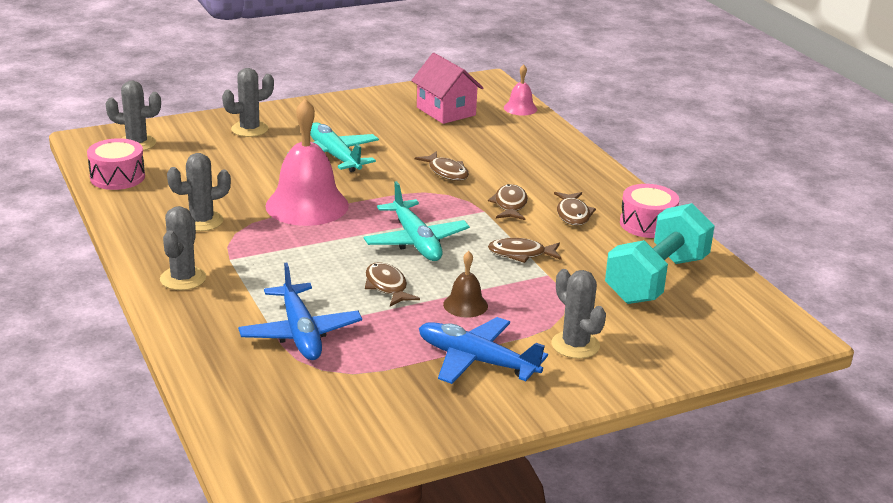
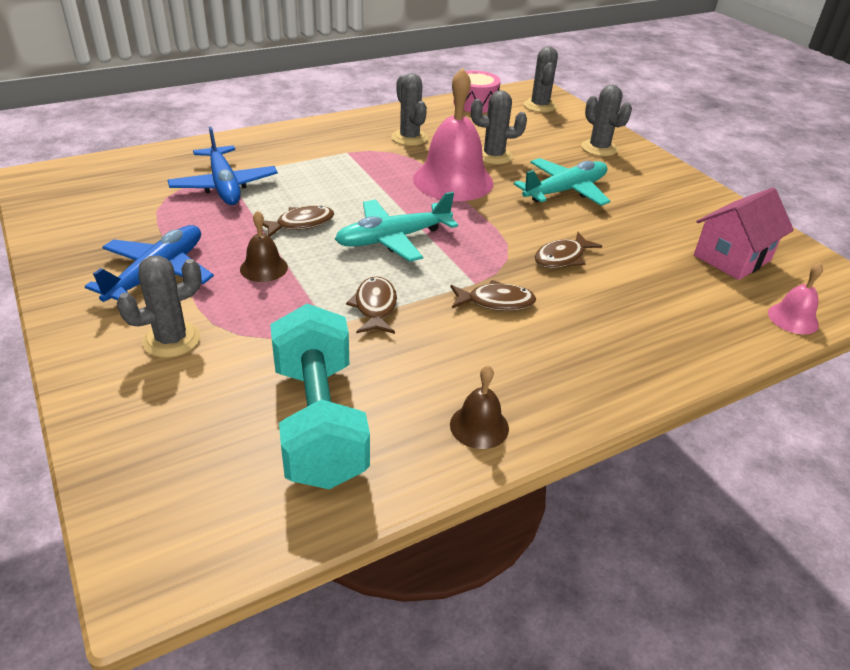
camera: 85 degrees right, 10 degrees up
(183, 278) = (313, 136): grey cactus -> grey cactus (493, 156)
(300, 333) = (224, 185): blue plane -> blue plane turned 90 degrees counterclockwise
(573, 214) = (487, 353): brown fish -> none
(647, 224) = (479, 426): pink drum -> brown bell
(656, 279) = (319, 422): turquoise dumbbell -> turquoise dumbbell turned 45 degrees clockwise

